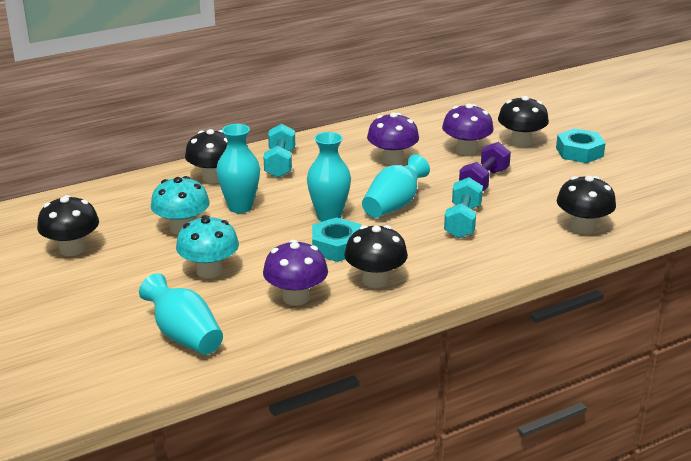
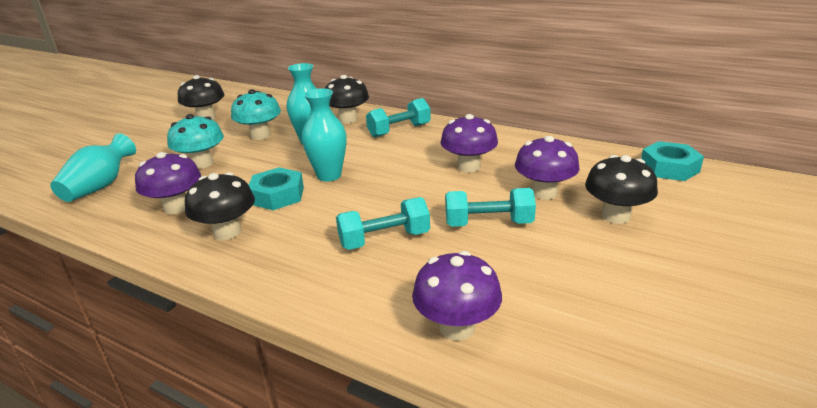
camera: 60 degrees right, 0 degrees up
(394, 205) = (380, 195): turquoise vase -> none
(483, 181) = (488, 223): purple dumbbell -> turquoise dumbbell
(579, 152) = (658, 261): turquoise nut -> turquoise nut (669, 168)
(582, 227) = (456, 327): black mushroom -> purple mushroom

